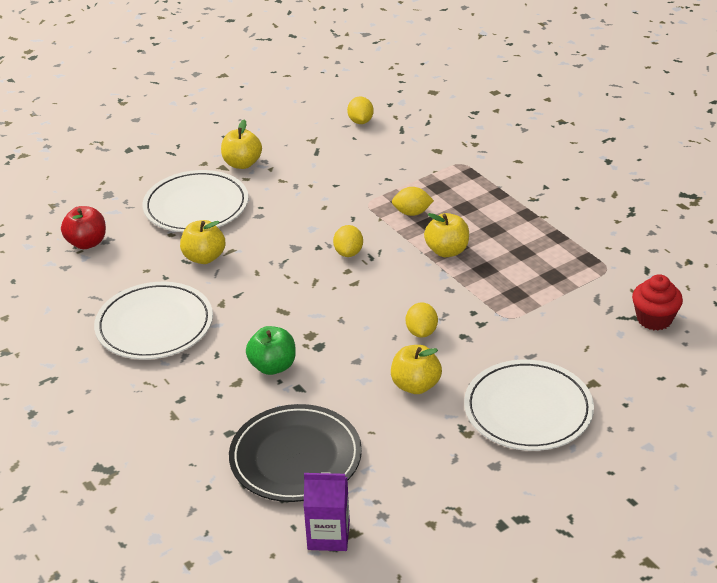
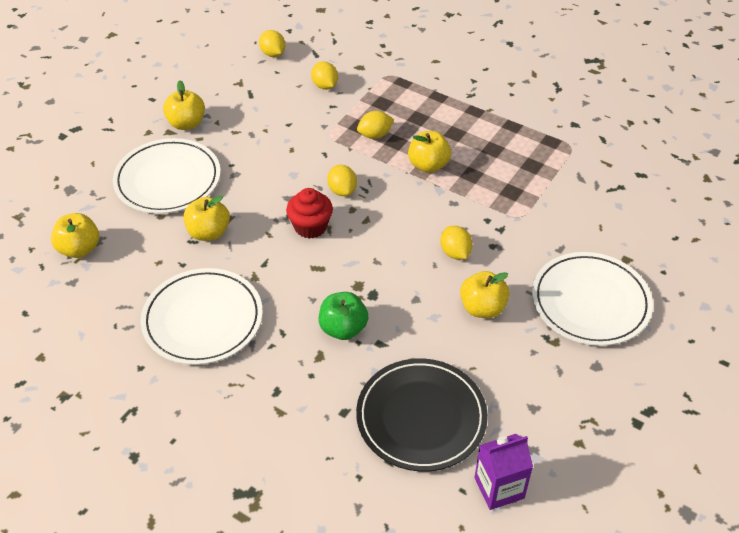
camera: 25 degrees left, 10 degrees up
(87, 243) = (79, 249): red apple -> yellow apple
(392, 159) = (325, 86): none -> yellow lemon
(654, 319) = (637, 184): red cupcake -> red cupcake (310, 227)

